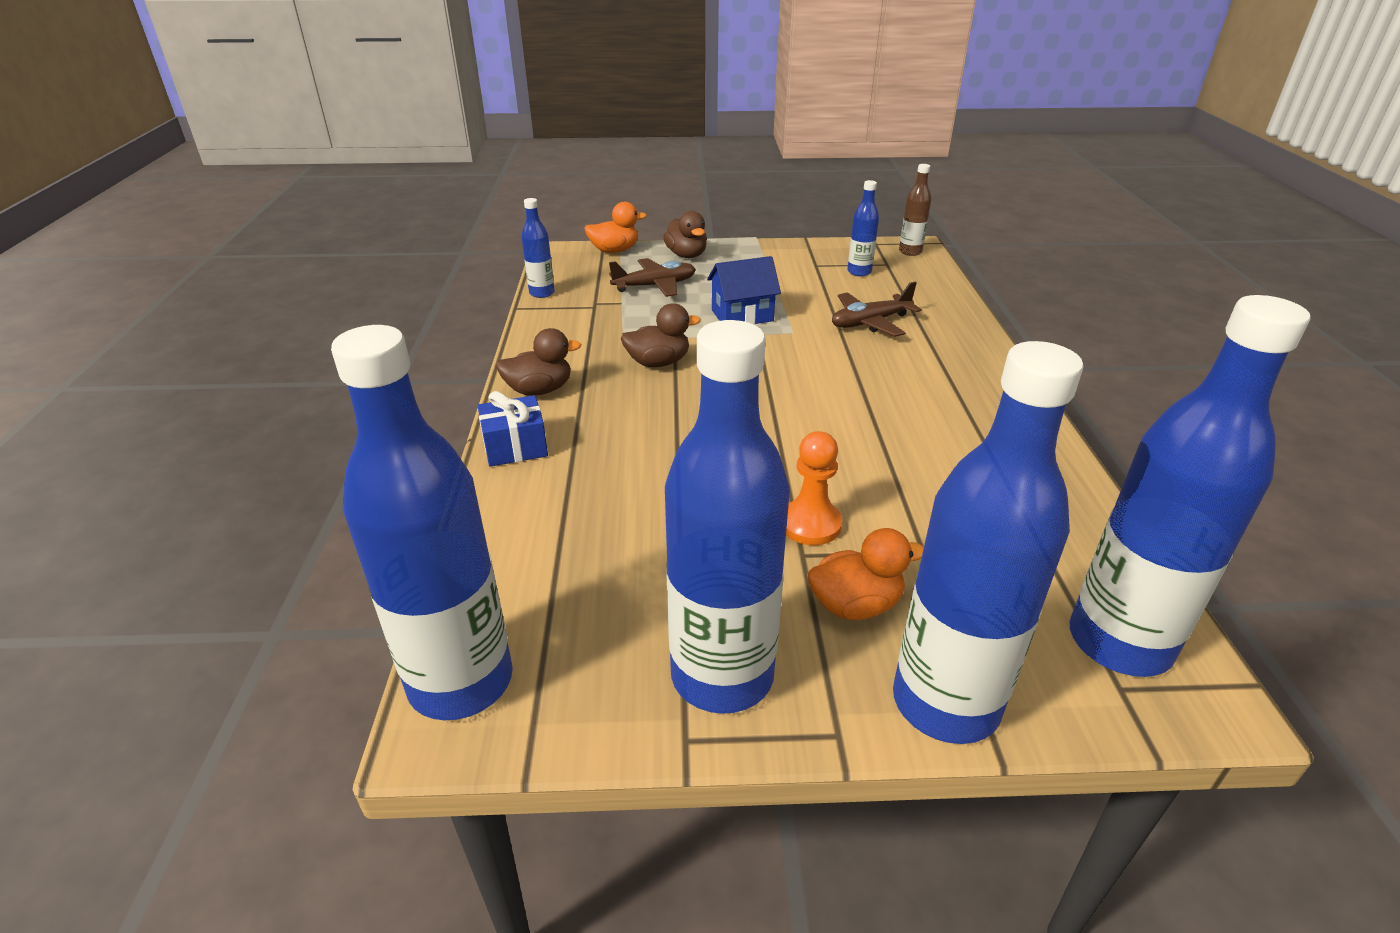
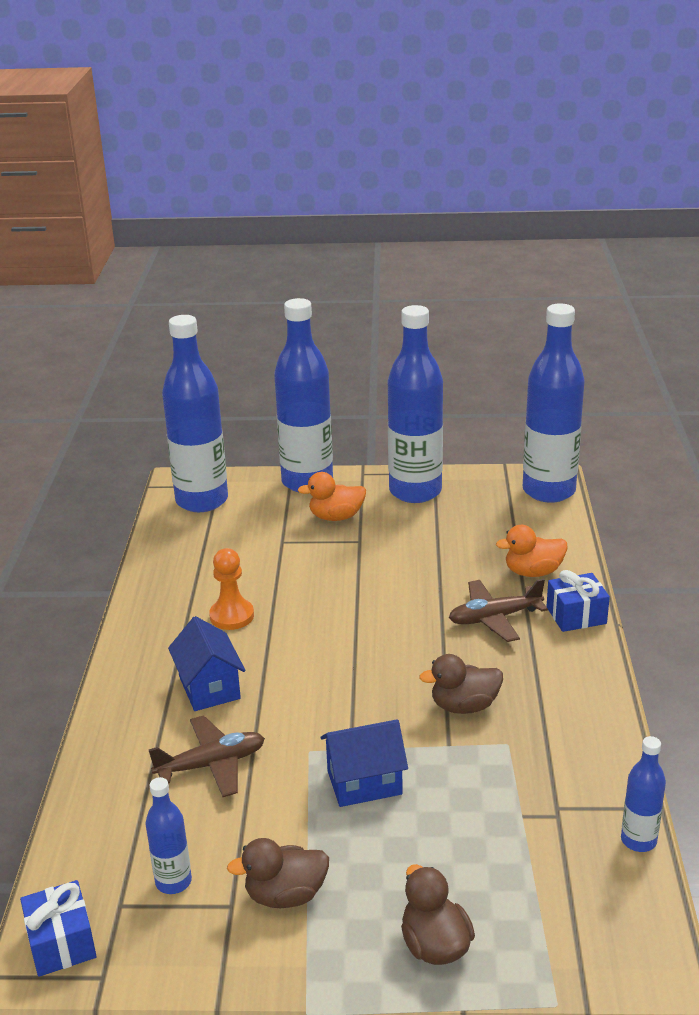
camera: 175 degrees left, 5 degrees down
(539, 390) = (578, 673): brown duck -> brown duck (285, 895)
(614, 250) = (559, 966): orange duck -> orange duck (533, 572)
(655, 286) = (480, 853): brown plane -> brown plane (494, 618)
(810, 524) = (349, 557): orange pawn -> orange pawn (232, 616)
(908, 372) = (209, 687): none -> blue house
(910, 252) = (61, 942): brown bottle -> blue gift

